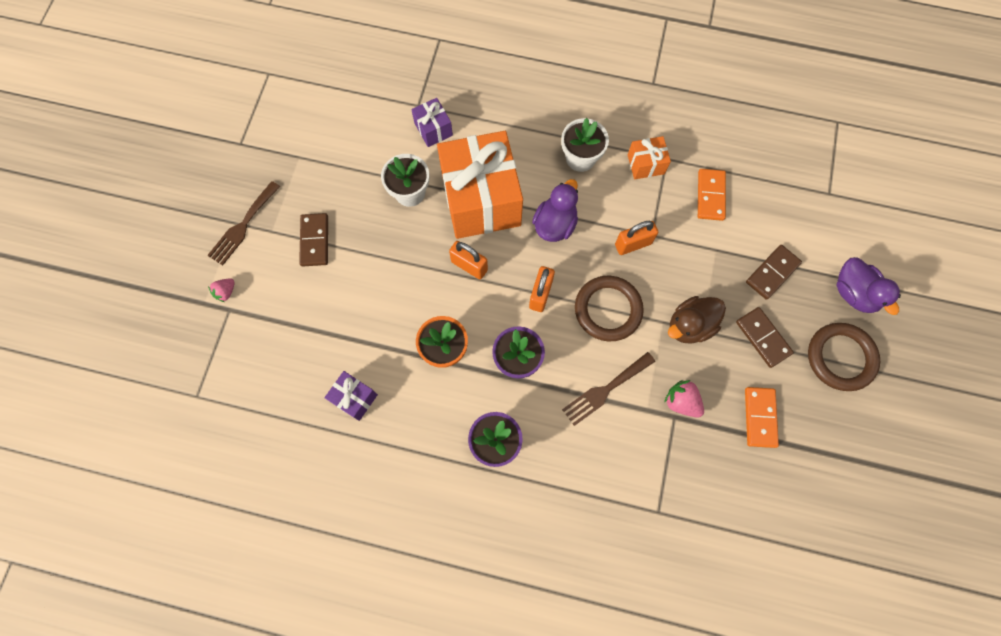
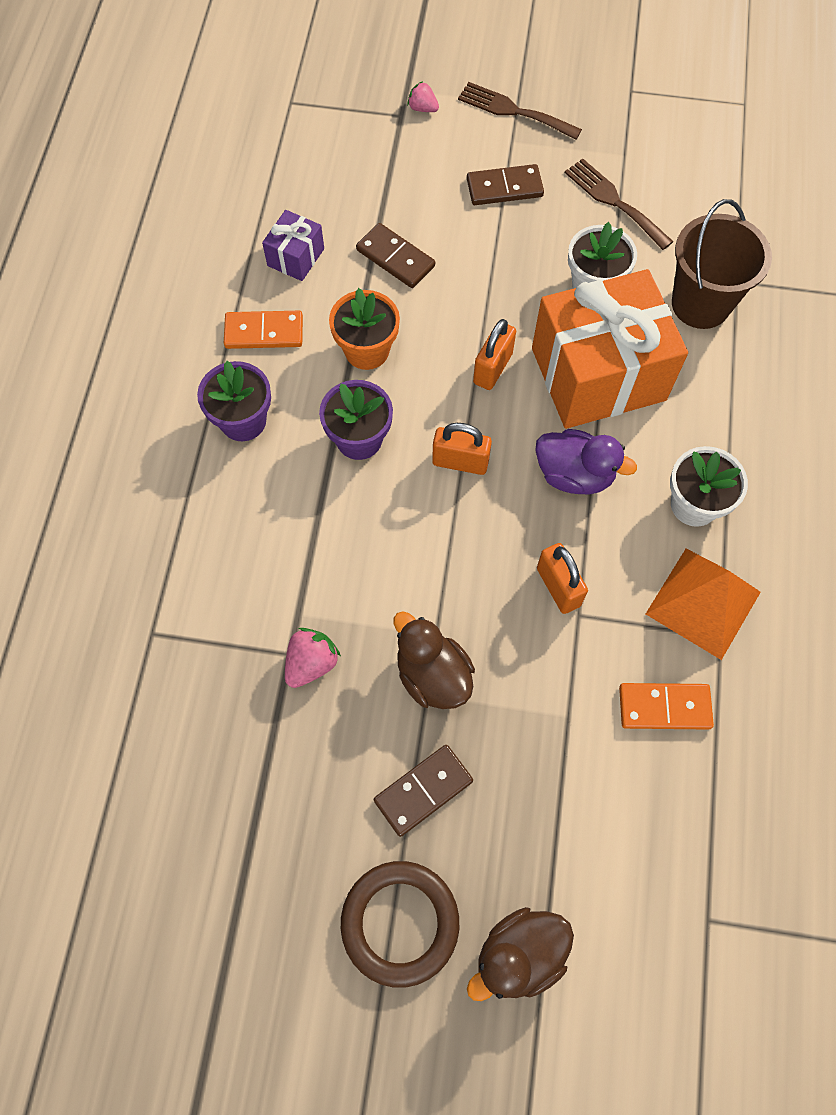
camera: 85 degrees right, 5 degrees down
(433, 129) = (700, 304): purple gift -> brown bucket
(605, 390) = (323, 556): brown fork -> brown fork (614, 201)
(608, 310) = (446, 554): brown ring -> none
(645, 164) = (703, 602): orange gift -> orange pyramid
(760, 417) = (293, 783): orange domino -> orange domino (264, 332)
(772, 273) = (539, 809): brown domino -> brown domino (395, 258)
(854, 293) = (519, 955): purple duck -> brown duck

